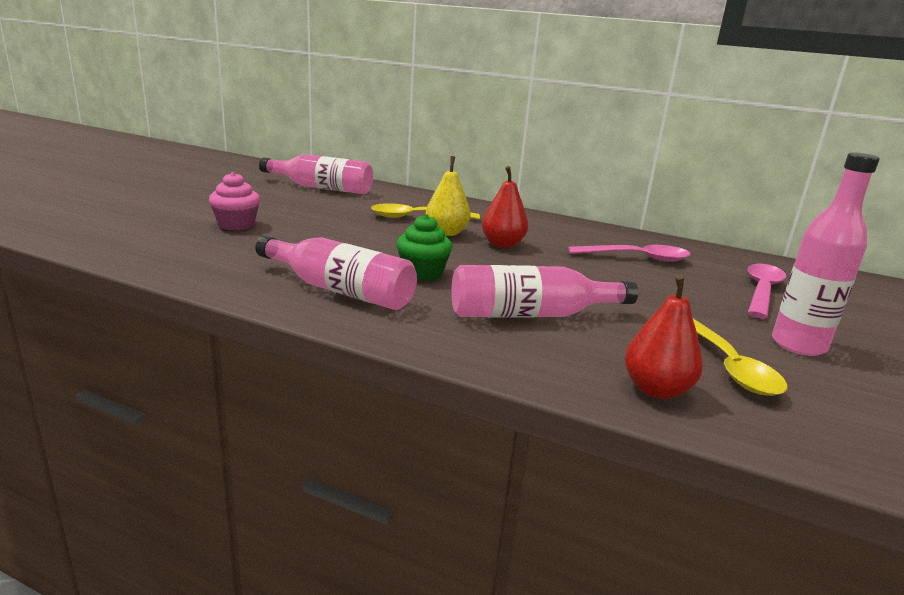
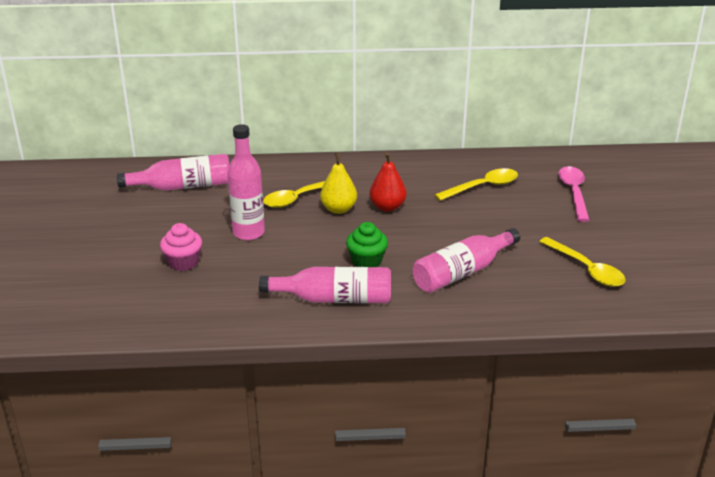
camera: 25 degrees left, 10 degrees up
(636, 258) = (482, 187): pink spoon -> yellow spoon
(656, 389) = (563, 303): red pear -> none
(798, 345) = (613, 237): pink bottle -> pink bottle (248, 232)

